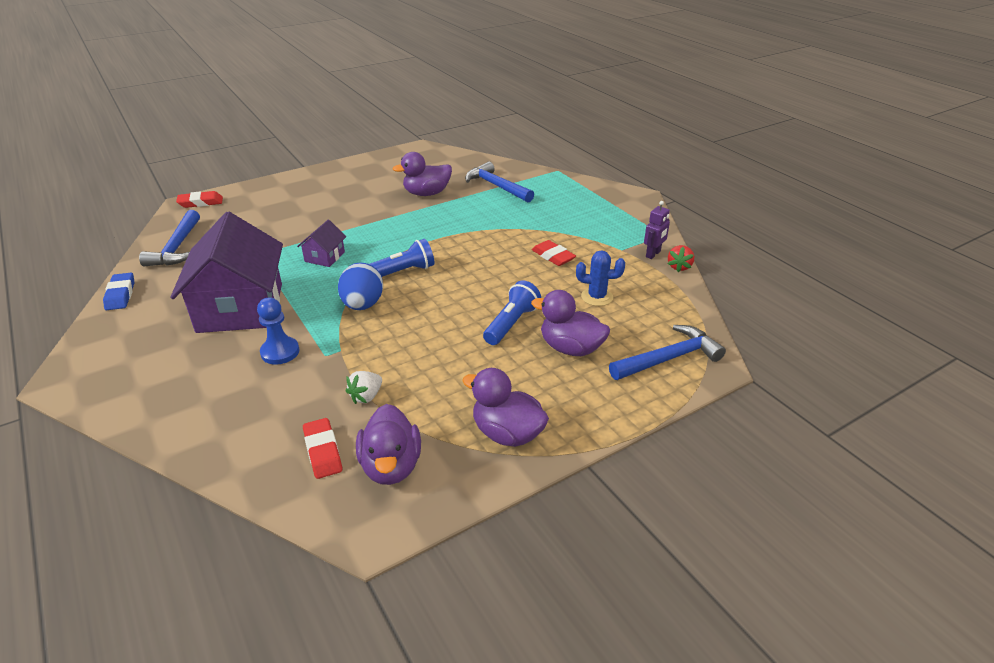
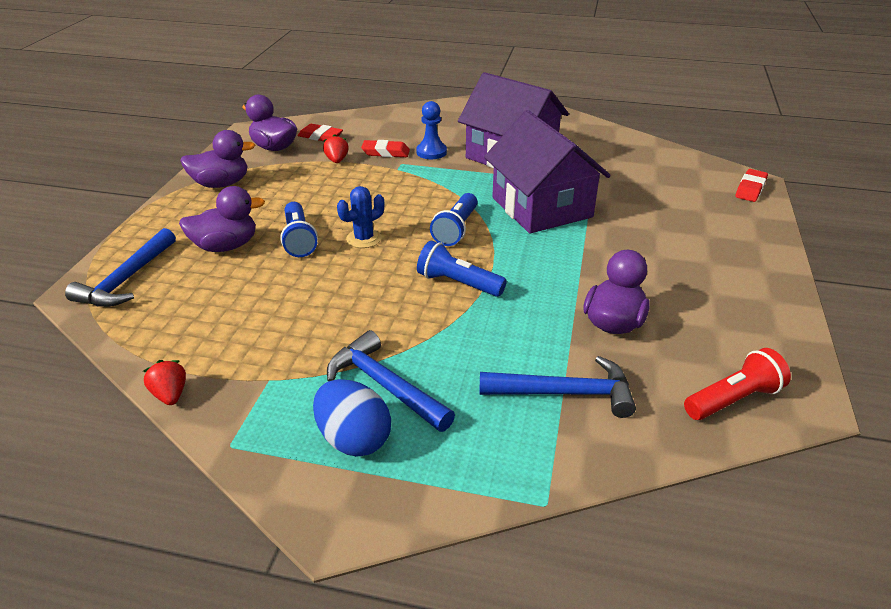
camera: 135 degrees right, 0 degrees up
(120, 295) = (596, 127): blue eraser -> none
(177, 247) = (653, 158): blue hammer -> blue hammer (384, 385)
(324, 257) = (541, 207): purple house -> purple house, size x2.28
(363, 305) = (436, 195): blue egg -> blue egg (353, 439)
(366, 396) = (337, 160): white strawberry -> red strawberry
(441, 159) = (733, 399): none -> red flashlight
(461, 243) = (458, 283): none -> blue flashlight
(553, 256) = (340, 322): red eraser -> red eraser (385, 152)
(597, 297) = (243, 301): blue cactus -> blue cactus (364, 239)
(653, 254) = (219, 397): purple robot -> none

